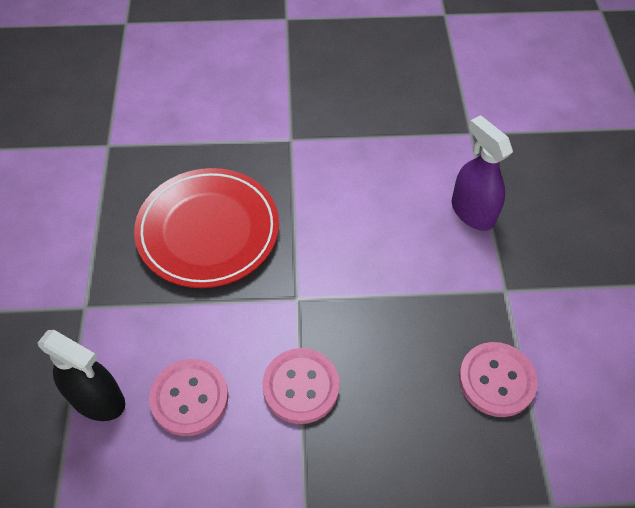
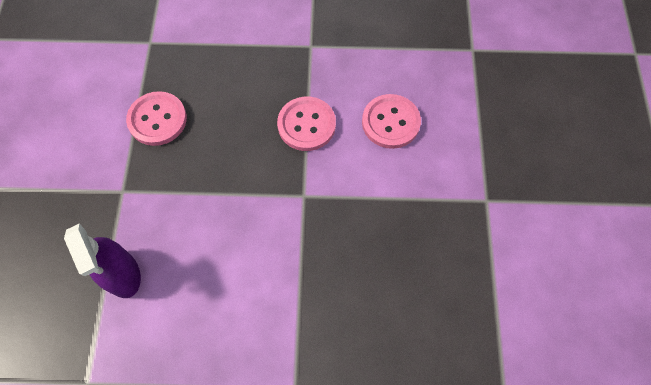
camera: 175 degrees left, 10 degrees up
(98, 399) = (459, 126): black spray bottle -> none
(208, 231) = (384, 270): red plate -> none

